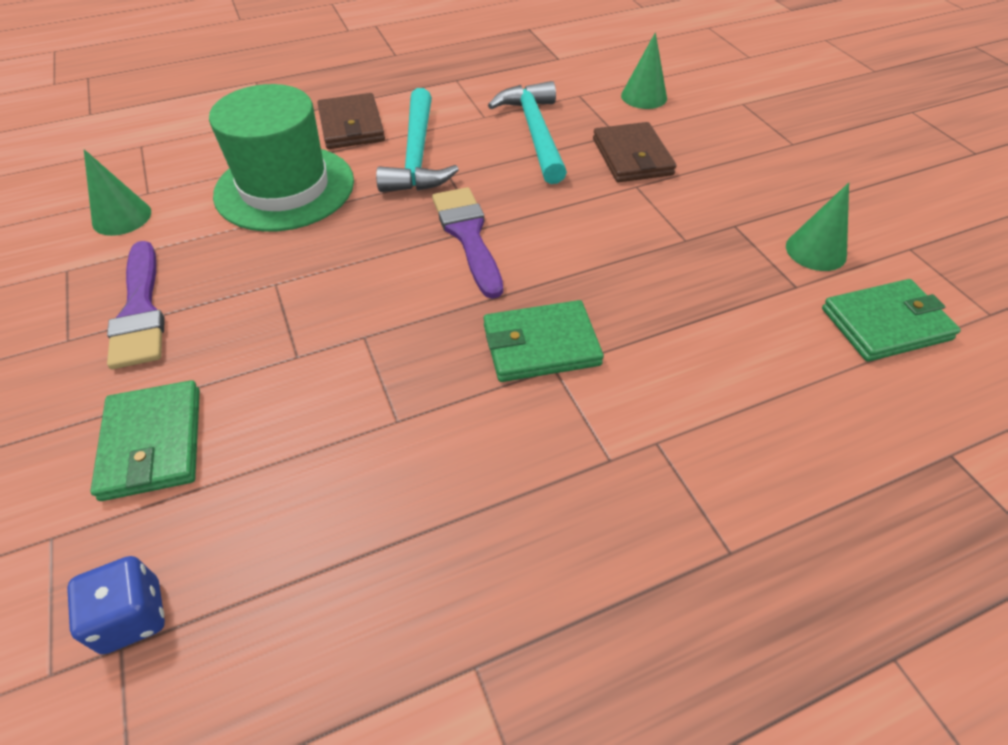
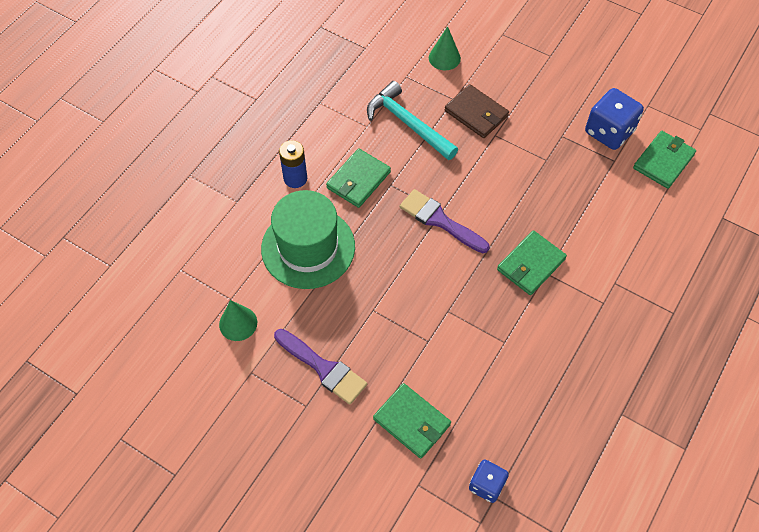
camera: 35 degrees left, 10 degrees up
(351, 126) = (295, 178): brown wallet -> blue battery
(417, 155) = (358, 180): turquoise hammer -> green wallet
(815, 251) = (609, 132): green cone -> blue dice

